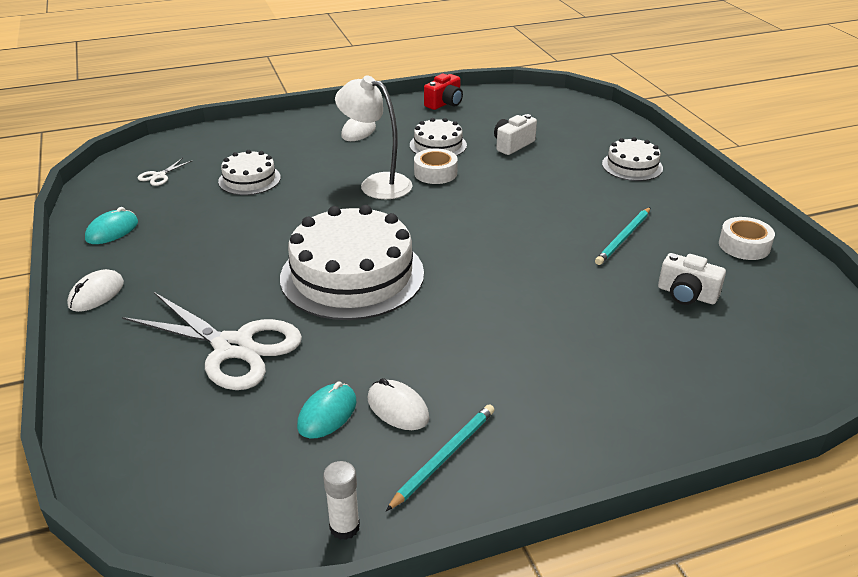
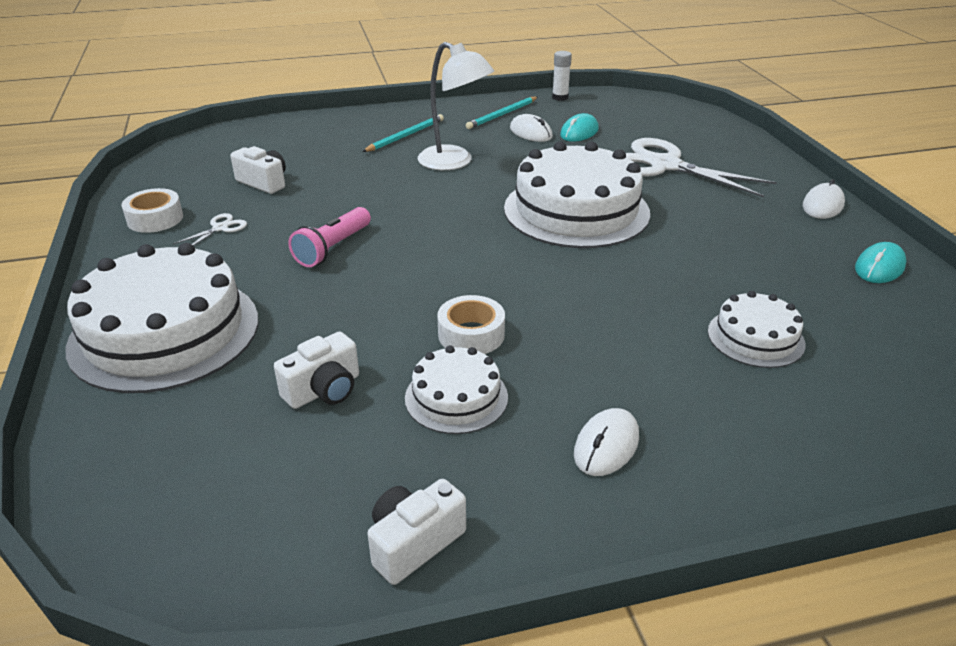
camera: 175 degrees left, 0 degrees up
(159, 176) = (904, 352): white scissors -> white scissors (220, 228)
(376, 184) = (560, 320): white lamp -> white lamp (454, 162)
(445, 103) = (414, 543): red camera -> white camera
(563, 226) = (333, 248): none -> pink flashlight
(623, 238) = (275, 232): turquoise pencil -> turquoise pencil (405, 136)
(632, 166) = (165, 332): white cake -> white cake, size x1.96

